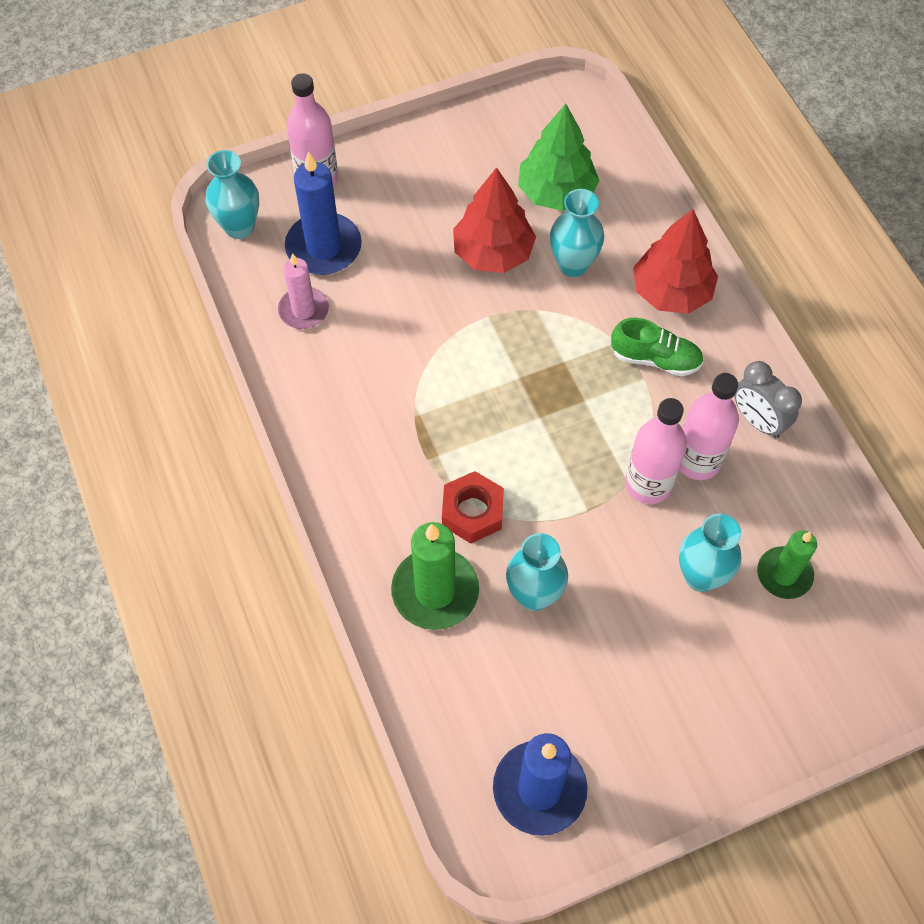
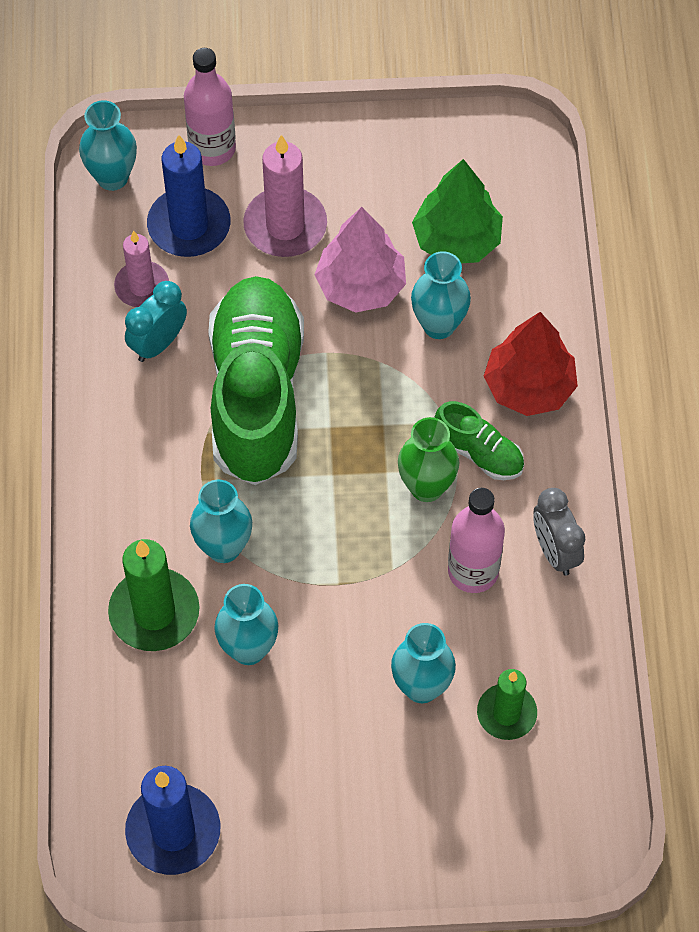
camera: 20 degrees right, 0 degrees up
(338, 354) = (158, 343): none -> turquoise clock
(407, 223) = (285, 226): none -> pink candle
(444, 370) = (256, 395): none -> green shoe
(472, 512) = (223, 547): red nut -> turquoise vase
(493, 253) = (360, 286): red tree -> pink tree
(625, 402) = (426, 487): none -> green vase
(648, 484) = (412, 578): pink bottle -> none

